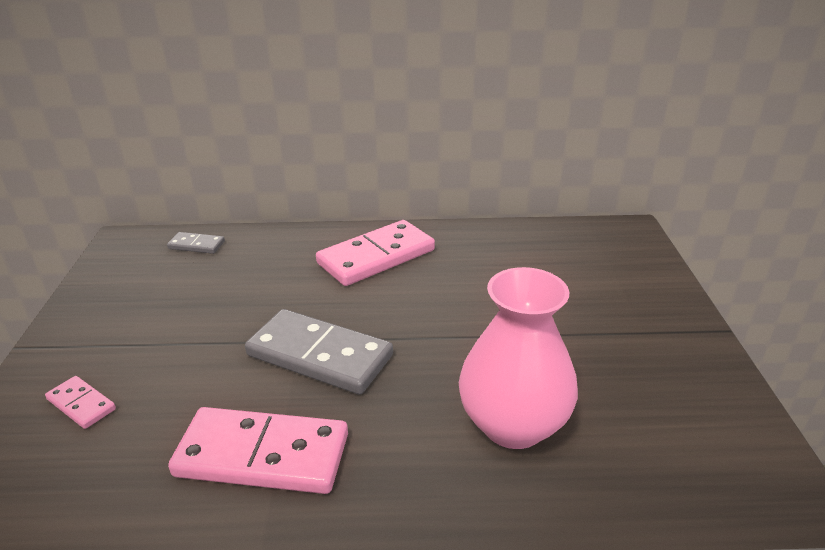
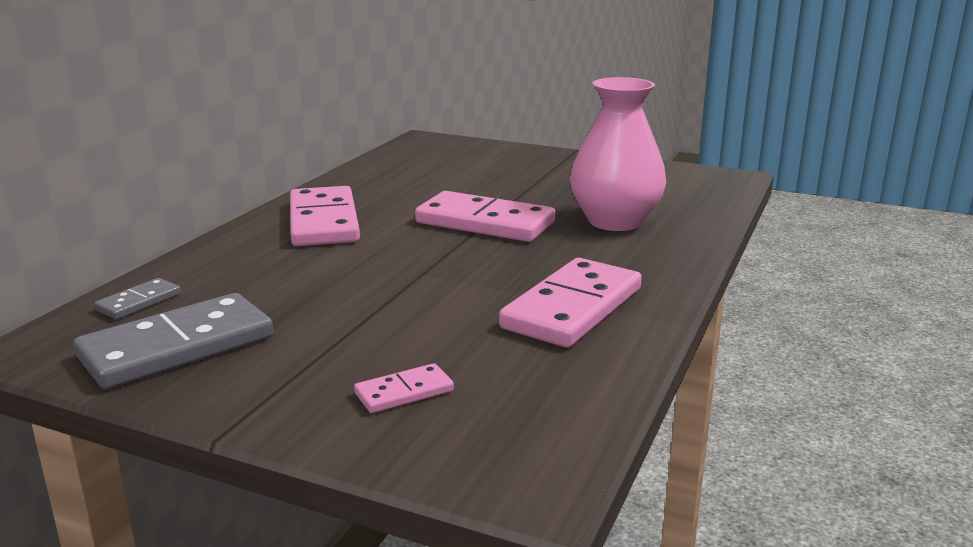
camera: 65 degrees left, 10 degrees down
(319, 356) = (457, 268): grey domino -> grey domino (177, 347)
(437, 337) = (485, 223): none -> pink domino

